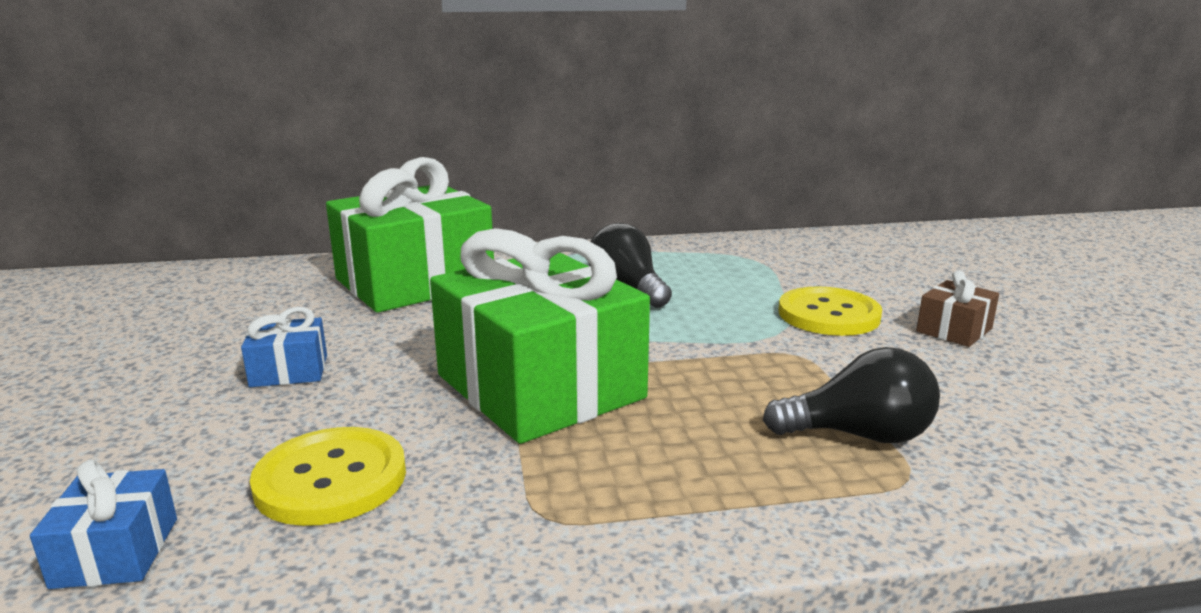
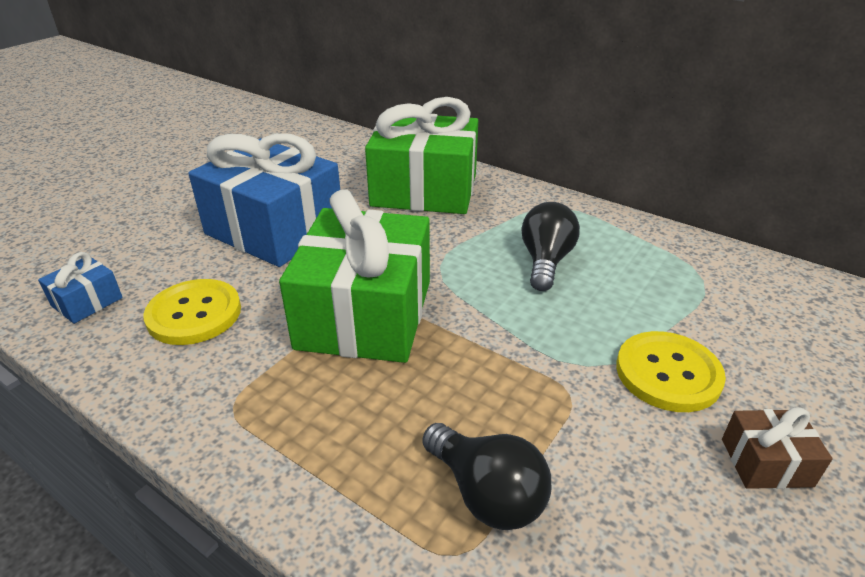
camera: 45 degrees right, 15 degrees up
(289, 371) = (275, 229): blue gift -> blue gift, size x2.39

